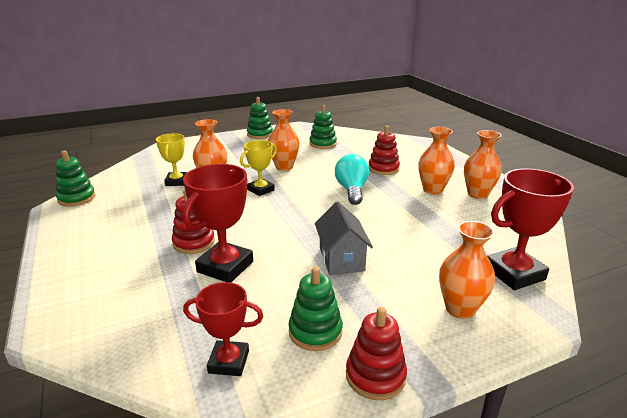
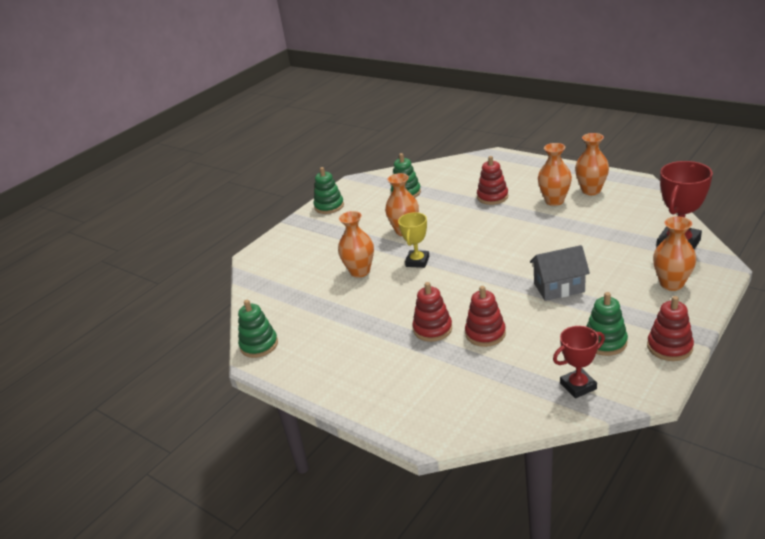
camera: 25 degrees left, 5 degrees up
(176, 181) = (328, 288): yellow trophy -> none
(225, 267) = (485, 334): red trophy -> red stacking toy
(341, 259) = (559, 287): grey house -> grey house turned 60 degrees counterclockwise
(352, 190) = (493, 228): turquoise light bulb -> none

